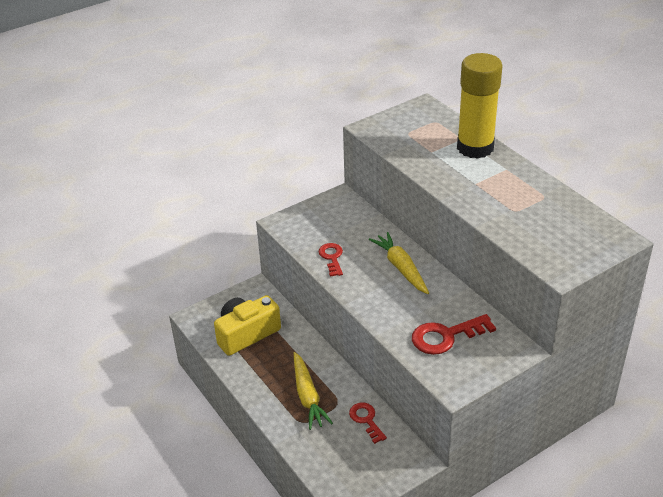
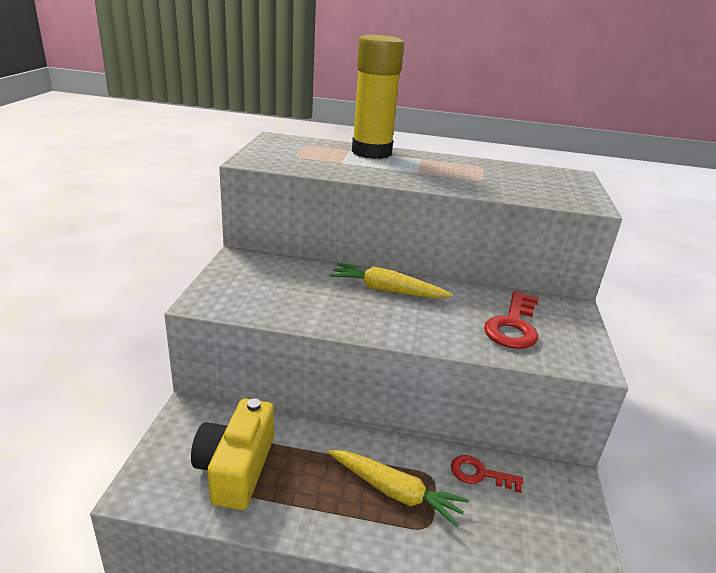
camera: 50 degrees left, 10 degrees down
(332, 257) = (308, 310): red key -> none

